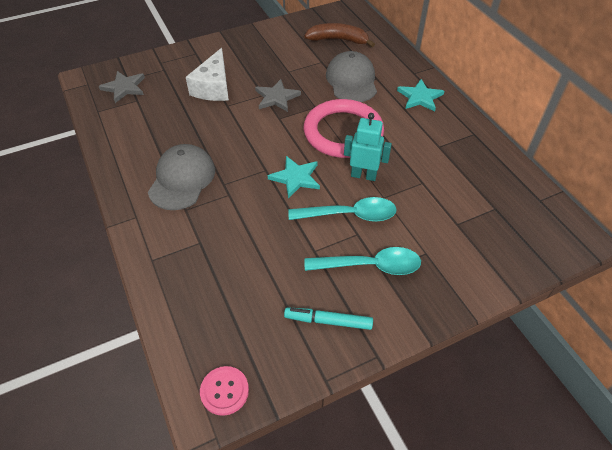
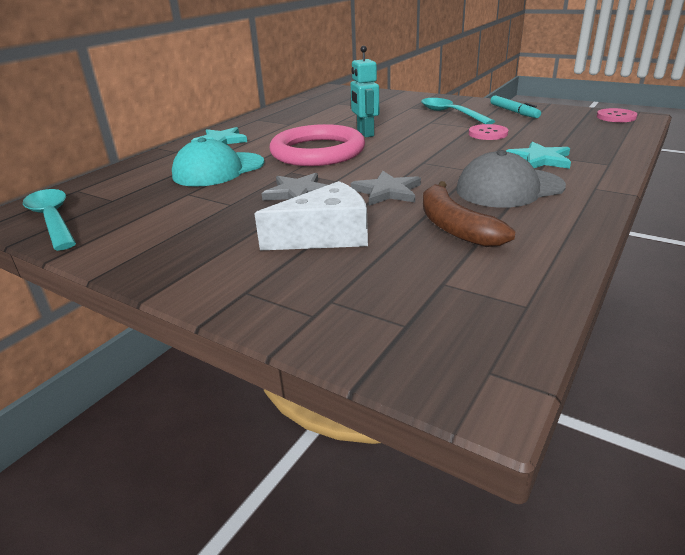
camera: 120 degrees left, 20 degrees down
(124, 88) = (434, 314): grey star -> grey star (387, 191)
(284, 246) = (488, 134): none -> pink button
(295, 178) = (411, 150): turquoise star -> turquoise star (539, 159)
(338, 40) = (120, 199): brown banana -> brown banana (454, 227)
(349, 215) = (417, 127): turquoise spoon -> turquoise spoon (52, 219)
(351, 81) = (218, 170): grey cap -> turquoise cap

